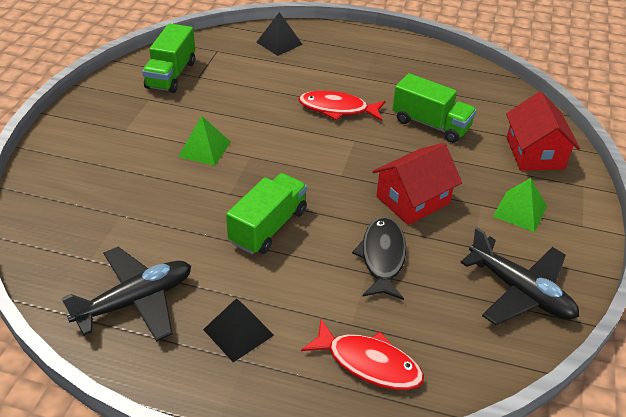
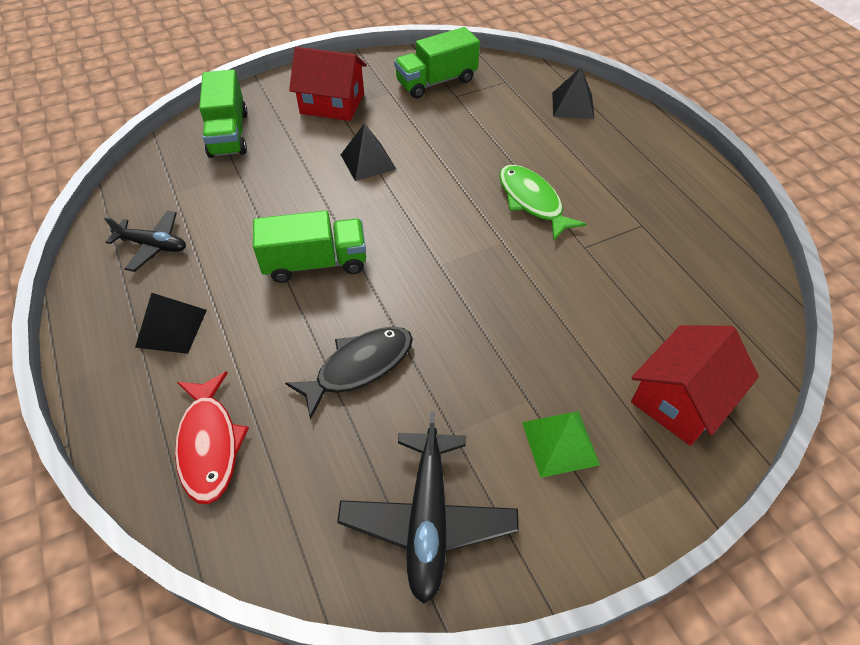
camera: 50 degrees right, 10 degrees up
(135, 301) = (153, 245): black plane -> black plane, size x0.63
(204, 149) = (368, 161): green pyramid -> black pyramid
(337, 109) = (532, 201): red fish -> green fish
(412, 200) = (468, 339): red house -> red house (332, 103)
(431, 124) = (605, 281): green truck -> green truck (228, 134)

